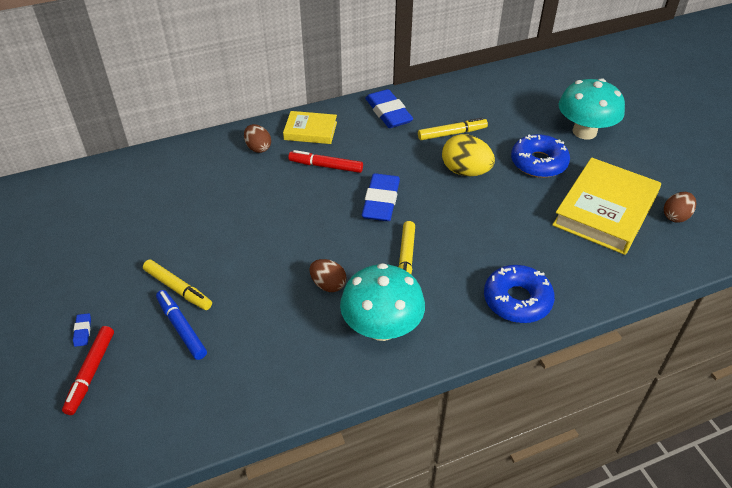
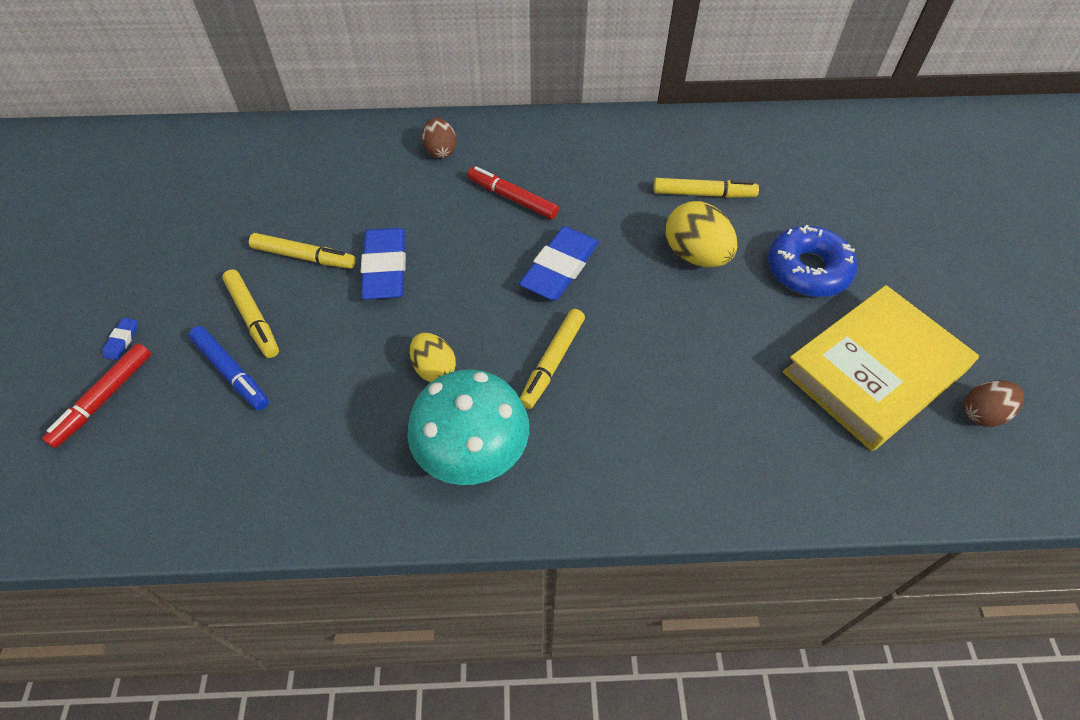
camera: 20 degrees right, 10 degrees up
(181, 328) = (231, 372): blue marker -> blue marker turned 150 degrees clockwise
(194, 240) = (304, 257): none -> yellow marker
(310, 131) = (517, 143): yellow book -> none
(328, 285) = (434, 368): brown egg -> yellow egg
(388, 113) = (631, 142): blue eraser -> blue eraser (385, 268)
(517, 300) = (676, 472): blue donut -> none
(584, 132) = (900, 239): turquoise mushroom -> none

